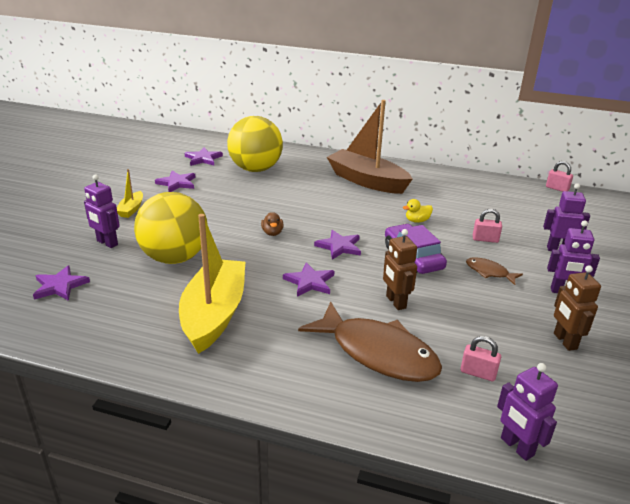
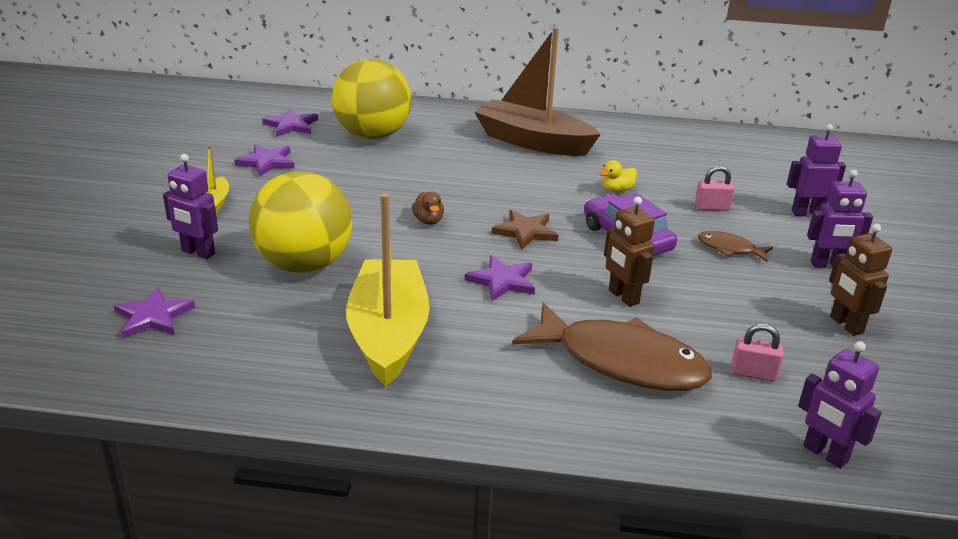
camera: 10 degrees left, 0 degrees up
(339, 246) = (525, 232): purple star -> brown star
(557, 188) = (783, 135): pink padlock -> none

